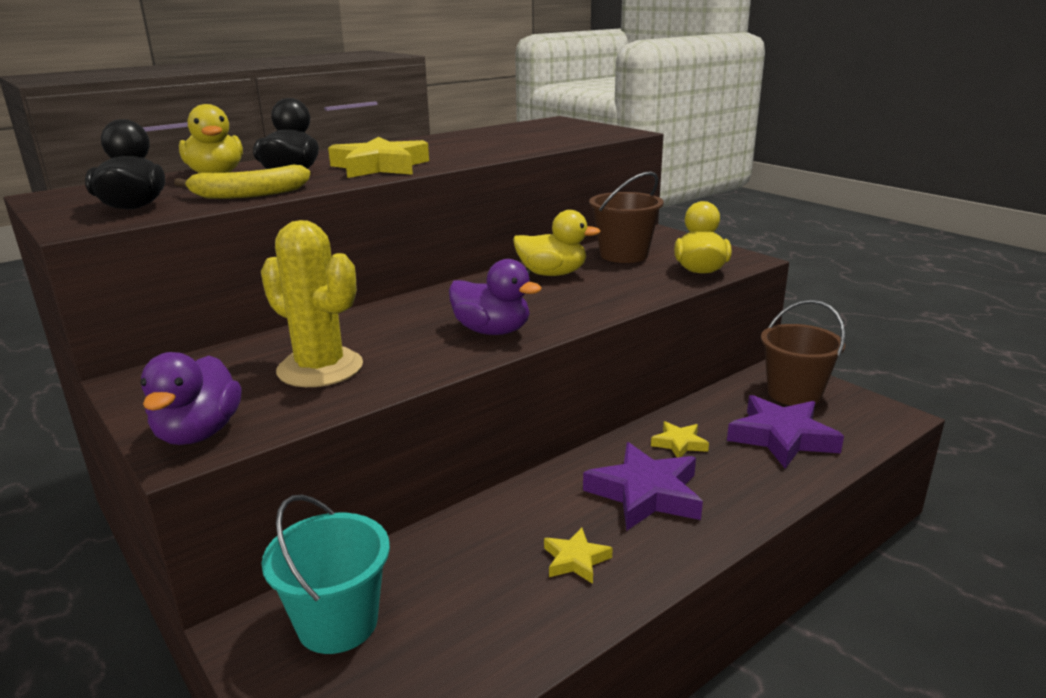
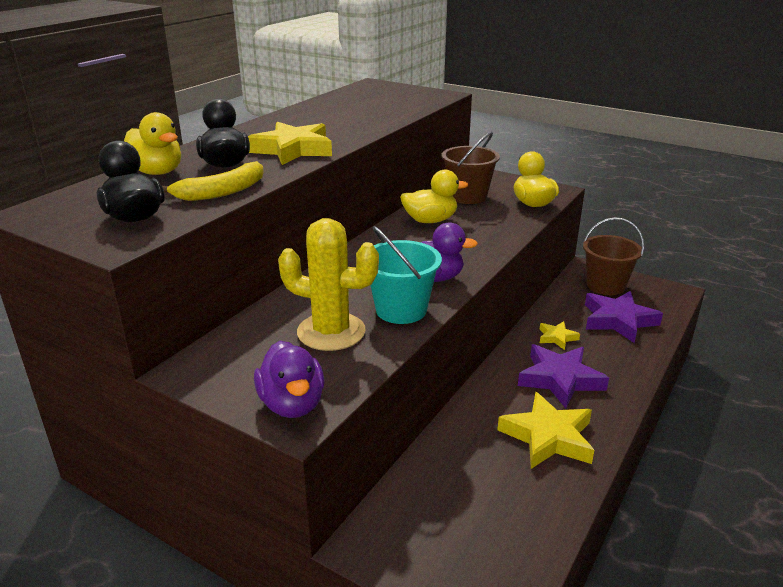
camera: 20 degrees left, 5 degrees up
(337, 623) = (422, 521): turquoise bucket -> turquoise bucket (401, 310)
(575, 560) = (548, 437): yellow star -> yellow star, size x1.93

